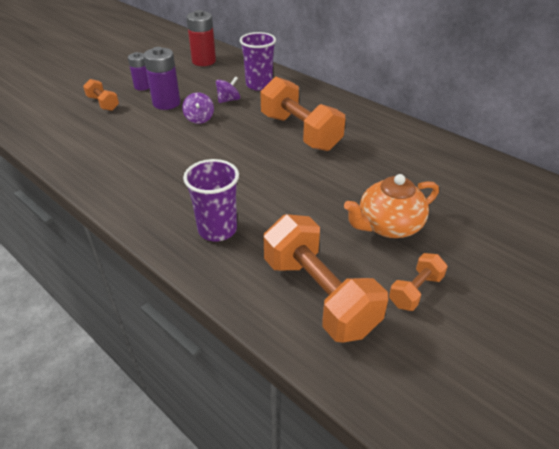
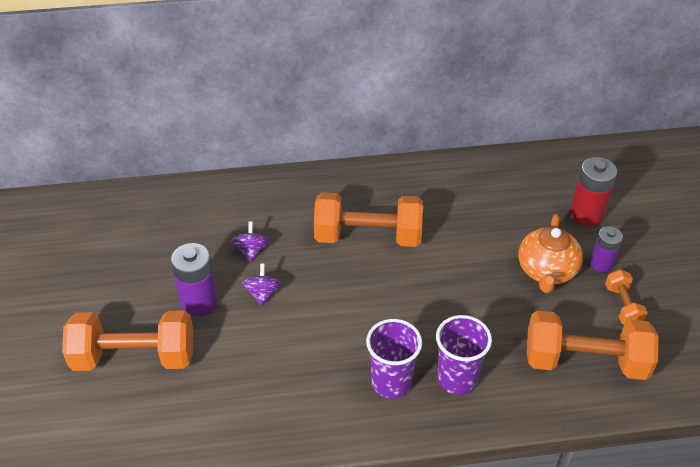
camera: 50 degrees left, 5 degrees up
(103, 103) = (134, 357): orange dumbbell -> orange dumbbell, size x2.03
(142, 86) = (135, 303): purple battery -> purple battery (601, 264)
(199, 119) = (263, 293): purple spinning top -> purple spinning top turned 120 degrees counterclockwise
(204, 61) = (139, 221): red battery -> red battery (586, 214)
(259, 85) = (248, 210): purple cup -> purple cup (391, 382)

